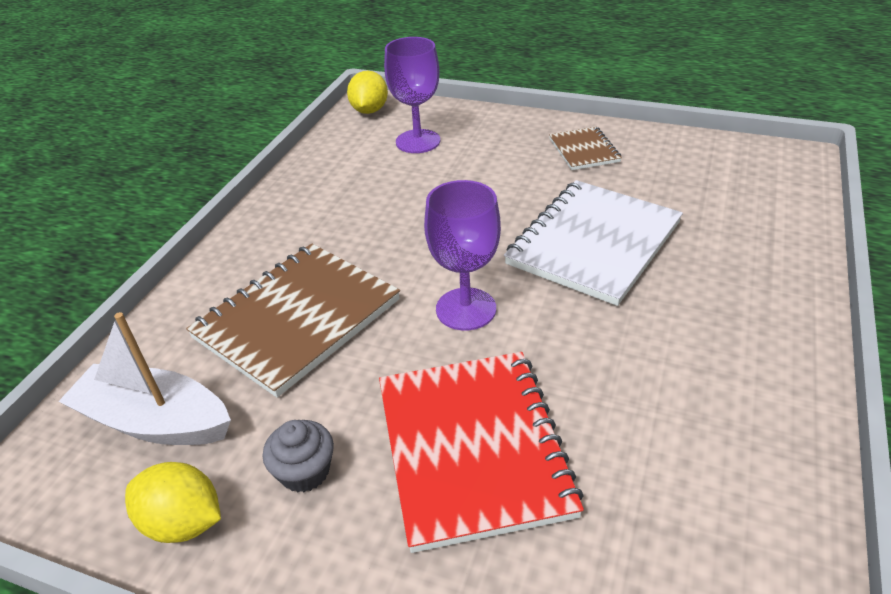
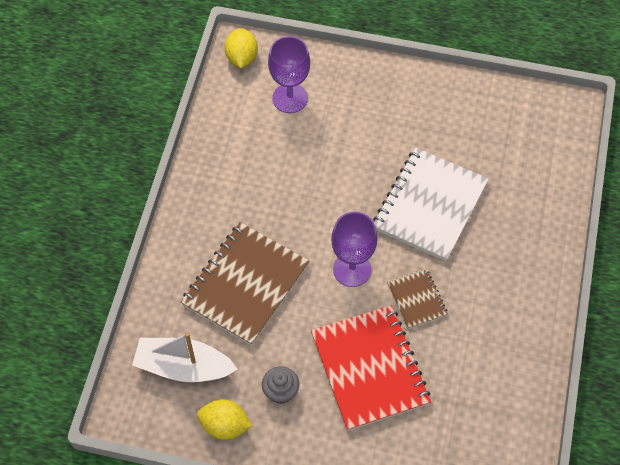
camera: 10 degrees left, 20 degrees up
(584, 150) = (419, 105): brown notebook -> brown notebook (417, 299)

